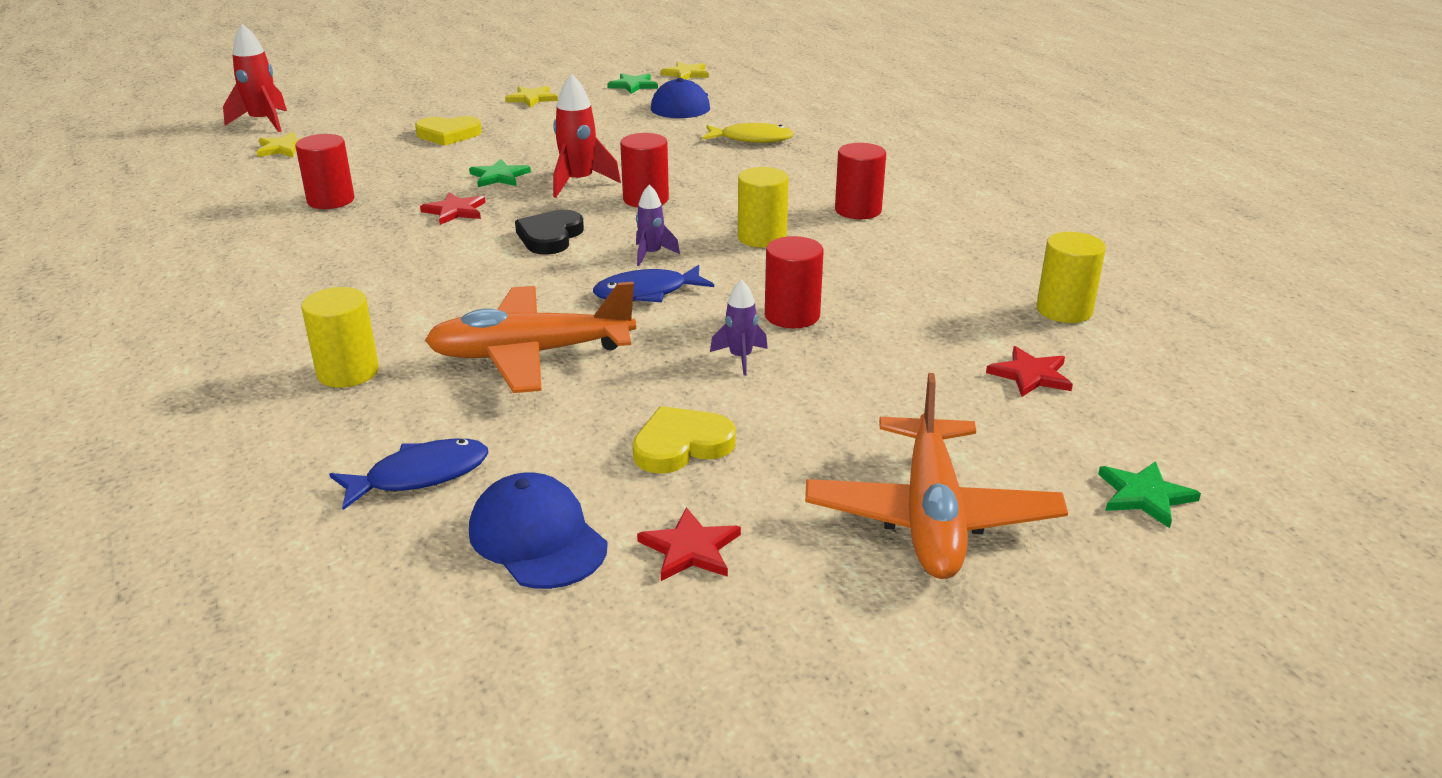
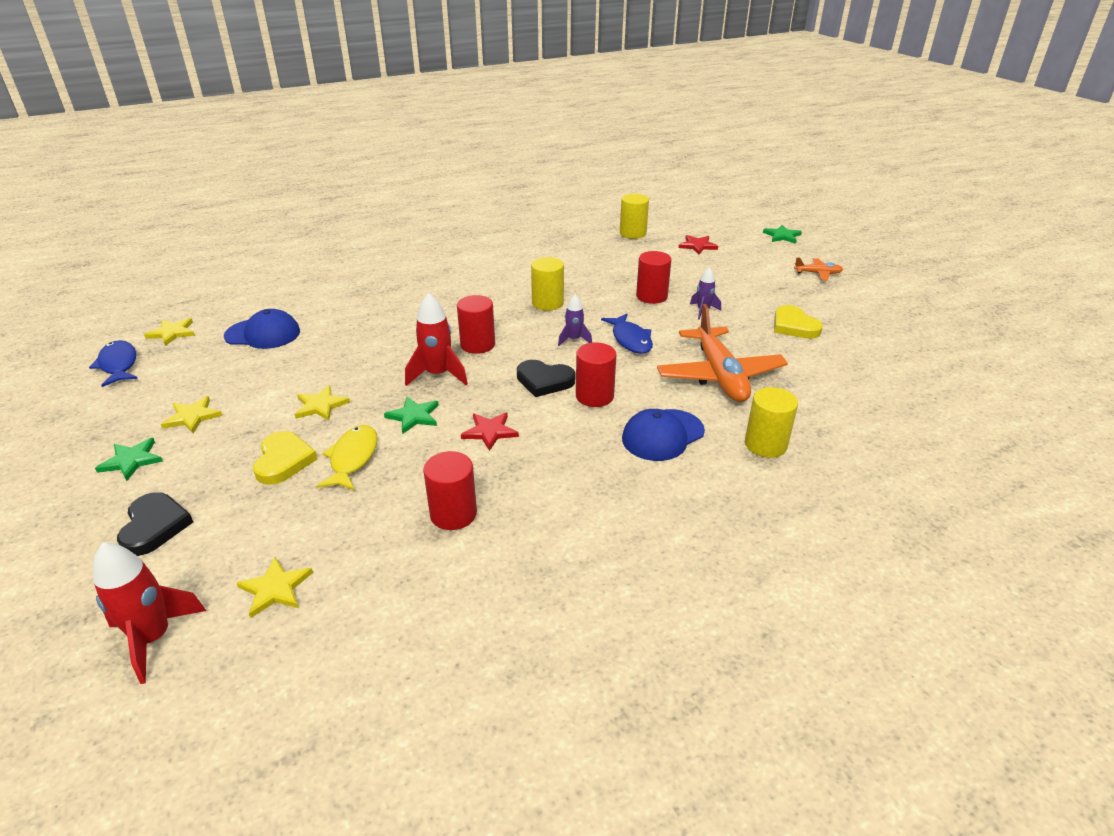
camera: 90 degrees left, 5 degrees up
(384, 107) = (154, 526): none -> black heart
(420, 476) = (861, 400): blue fish -> blue fish (118, 365)
(534, 139) = (320, 405): none -> yellow star
(537, 538) = (889, 360): blue cap -> blue cap (662, 435)
(633, 85) = (189, 359): green star -> green star (131, 460)
(690, 549) = (872, 323): red star -> none
(752, 139) = (365, 304): yellow fish -> yellow fish (352, 458)
(858, 210) = (507, 273): red cylinder -> red cylinder (594, 396)
(930, 516) = (818, 273): orange plane -> orange plane, size x0.46

